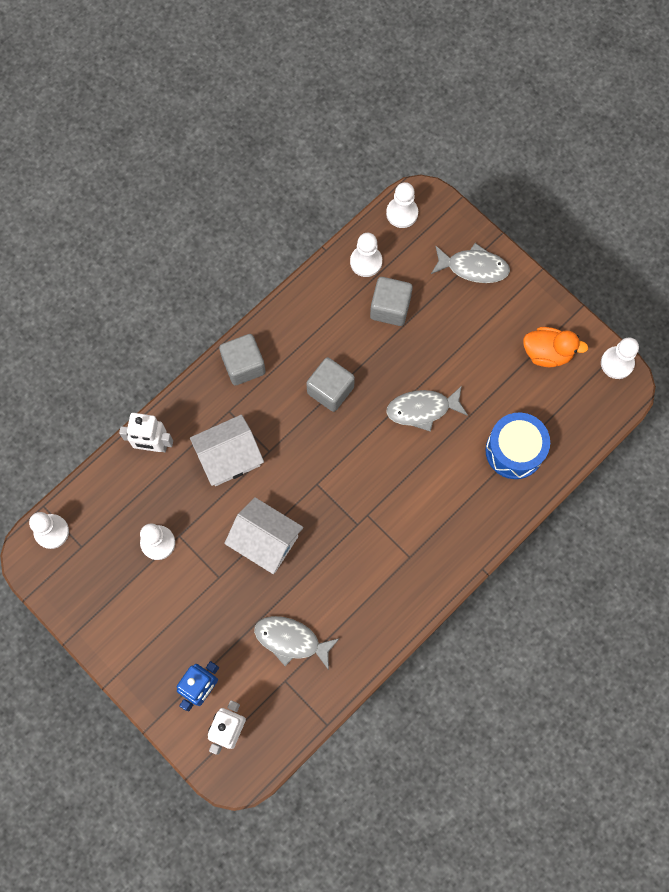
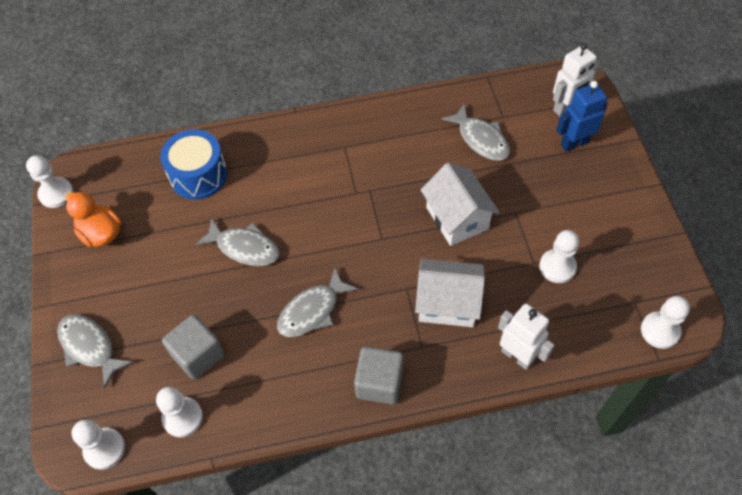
camera: 145 degrees left, 15 degrees down
(330, 390) = (312, 310): grey cube -> grey fish

